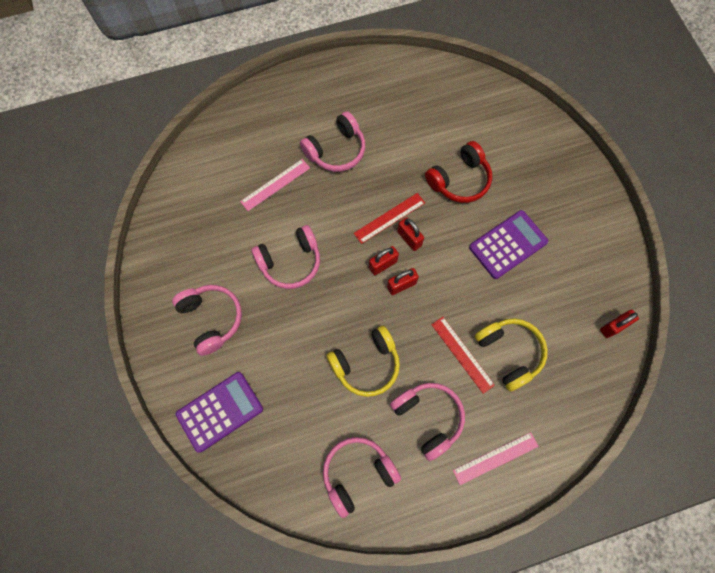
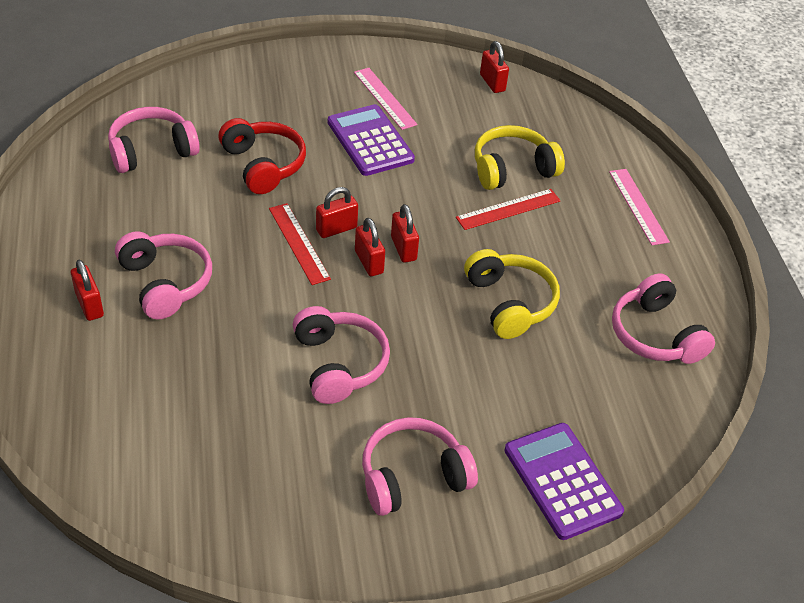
camera: 85 degrees left, 25 degrees down
(275, 184) = (199, 365): pink ruler -> pink ruler (384, 98)
(309, 116) = (89, 305): none -> red padlock
(428, 418) = (586, 255): pink headphones -> pink headphones (151, 150)

